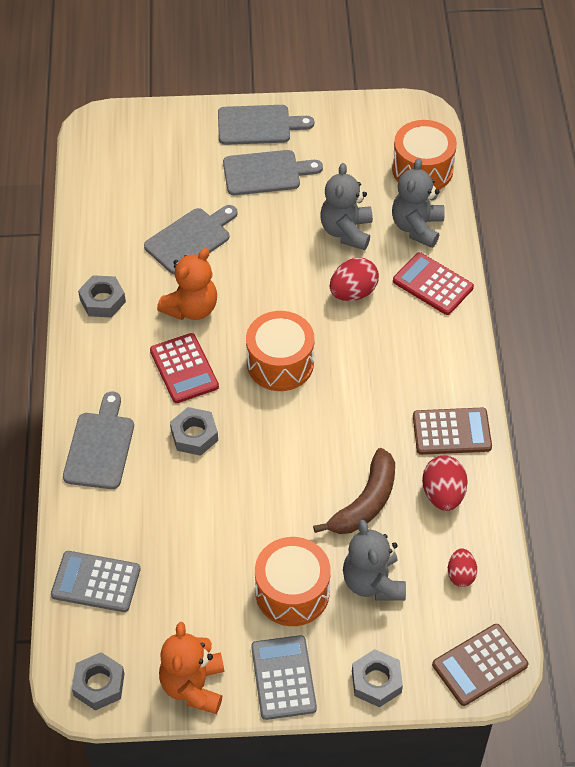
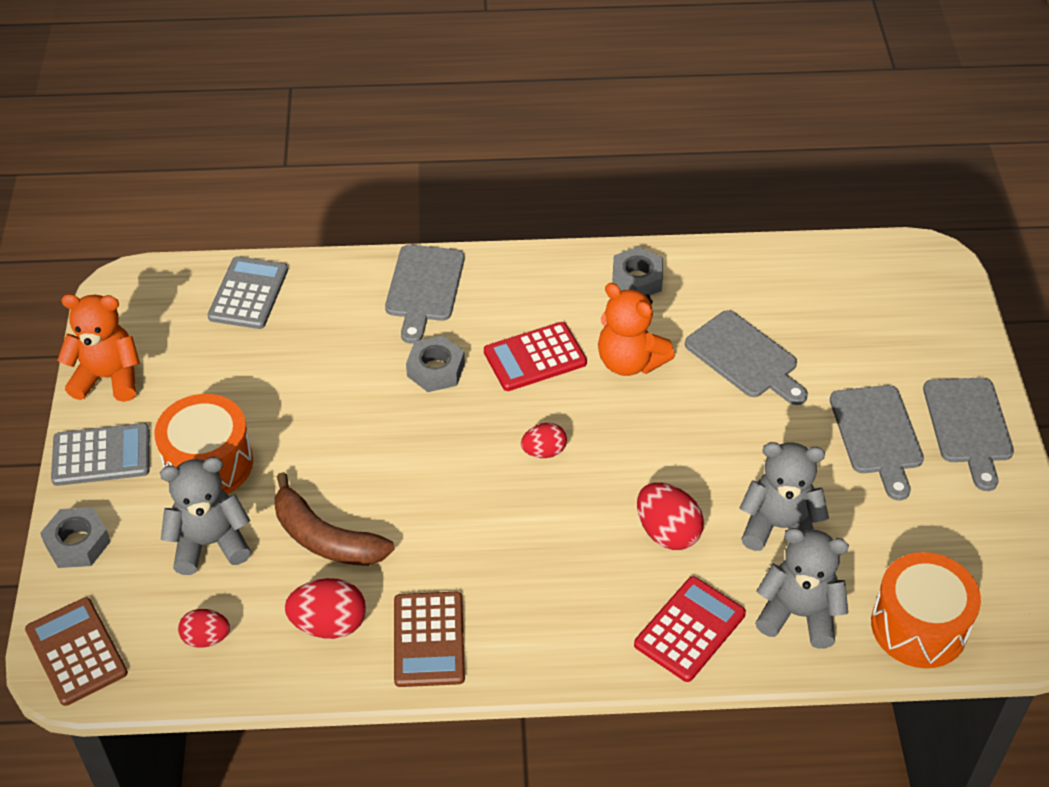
camera: 90 degrees right, 5 degrees down
(99, 684) = (126, 302): grey nut -> none
(100, 446) = (424, 288): grey cutting board -> grey cutting board turned 90 degrees clockwise
(280, 363) = (544, 451): orange drum -> red egg

